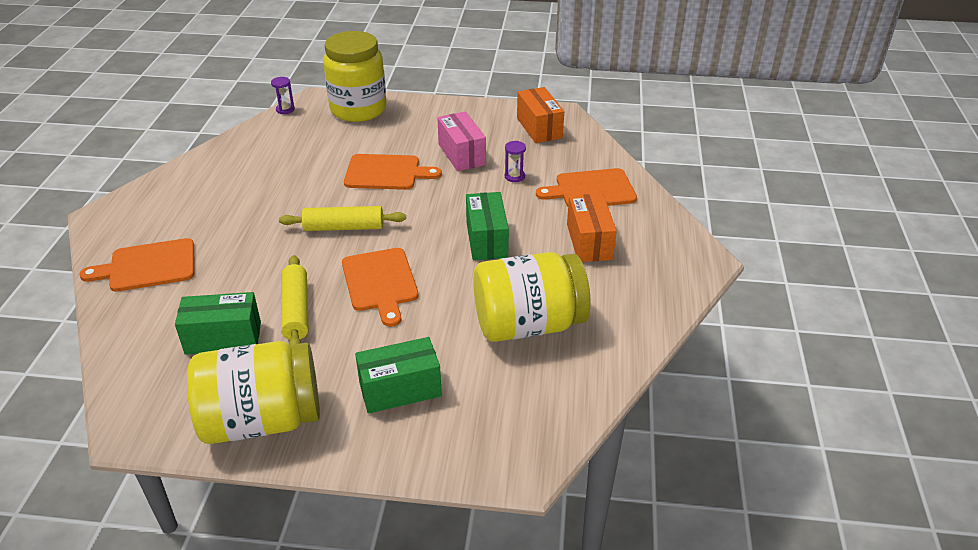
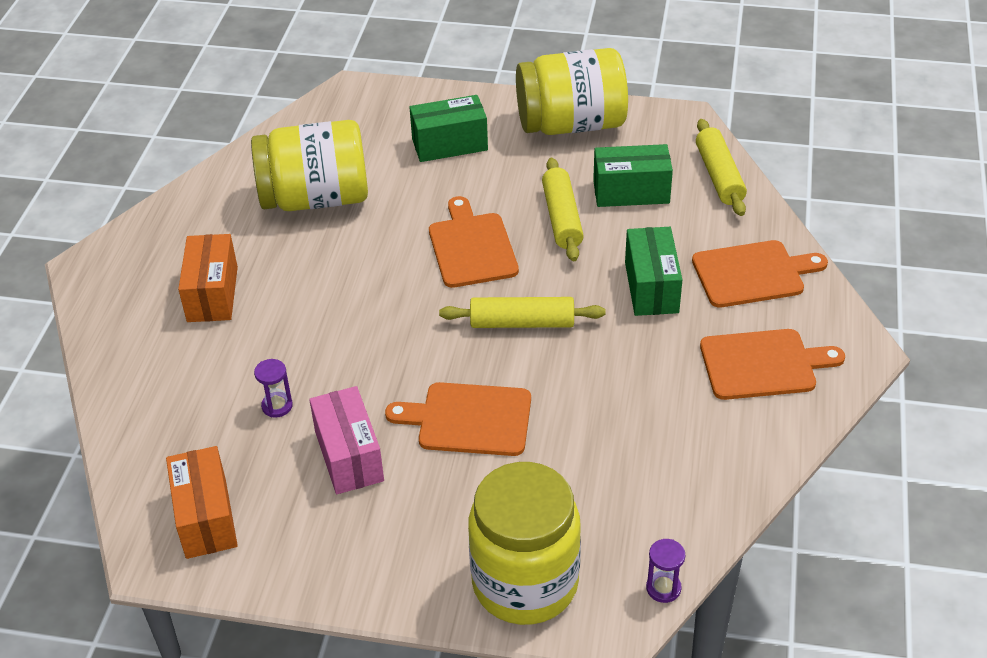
camera: 175 degrees left, 5 degrees up
(128, 357) = (719, 176): none -> yellow rolling pin
(486, 240) = (339, 300): green box -> green box (651, 287)
(591, 190) = (174, 377): orange cutting board -> orange cutting board (763, 364)

